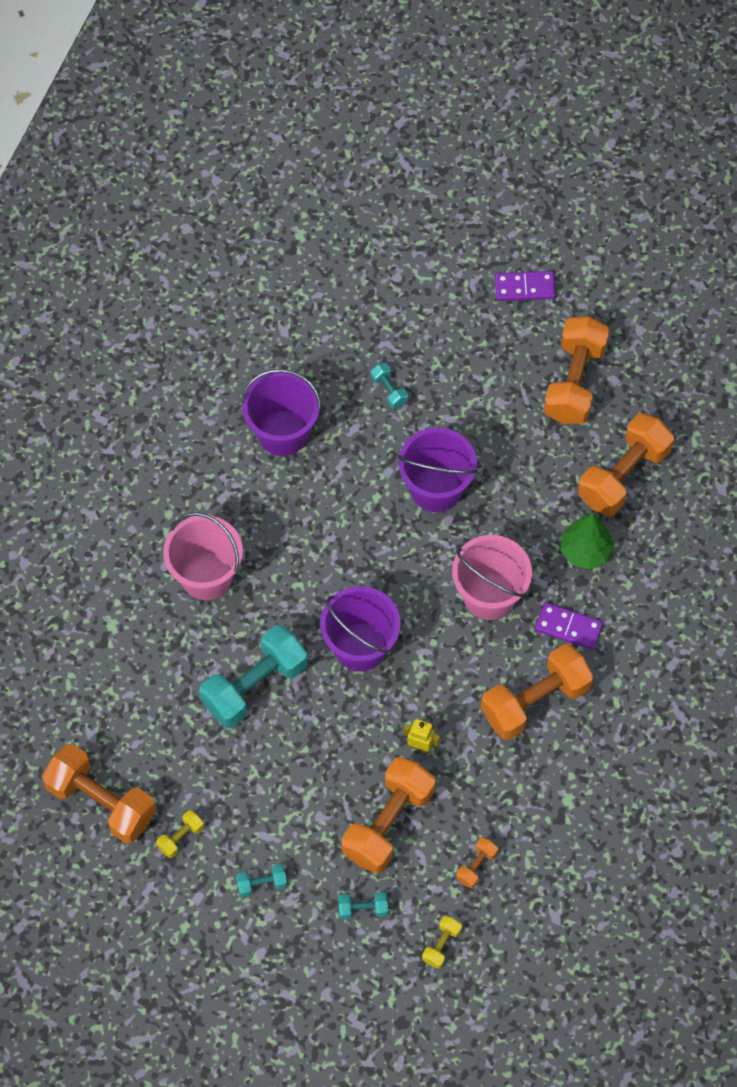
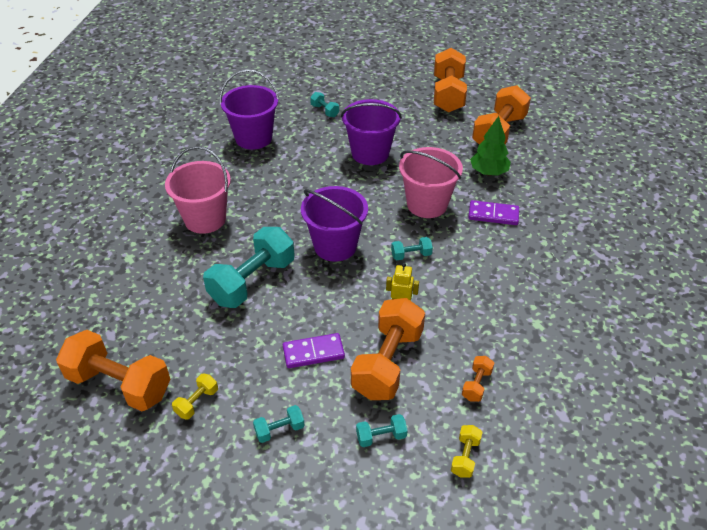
camera: 10 degrees left, 20 degrees down
(449, 676) = (411, 255): none -> turquoise dumbbell
(525, 288) = (401, 60): purple domino -> purple domino (313, 352)
(535, 701) = (485, 261): orange dumbbell -> none

